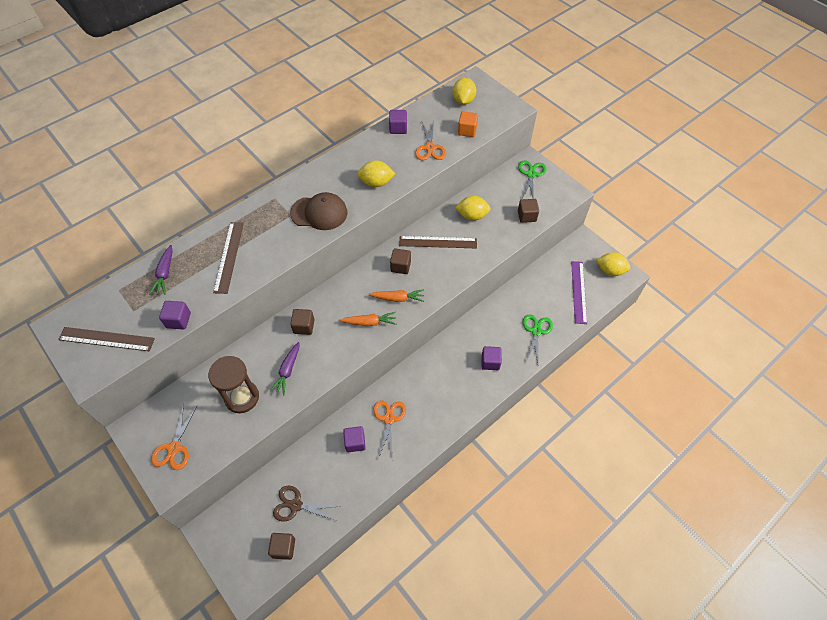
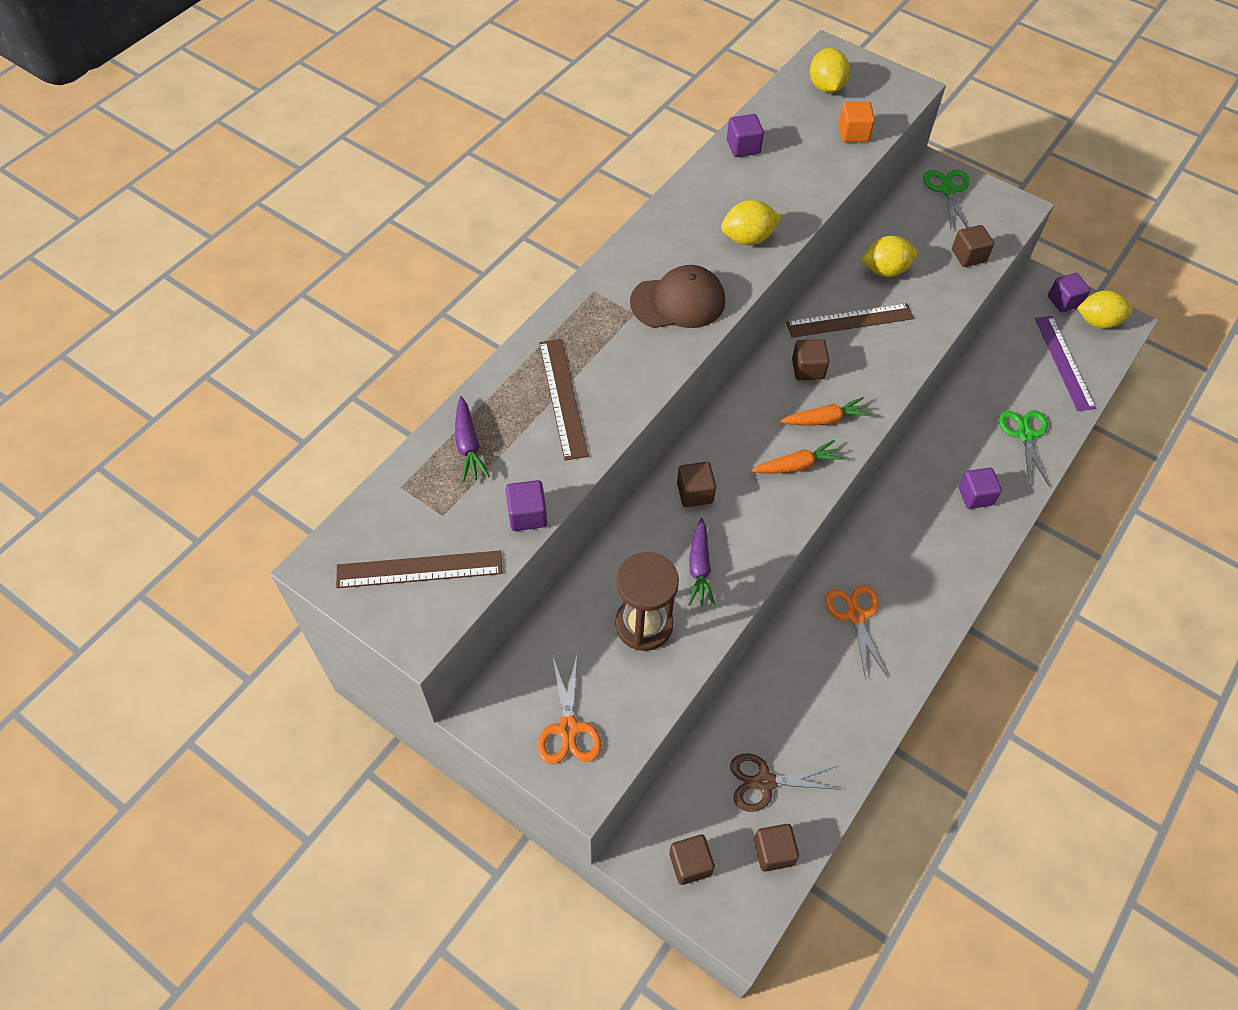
camera: 15 degrees left, 0 degrees up
(234, 543) = (690, 864): none -> brown cube
(355, 442) = (818, 663): purple cube -> purple cube (1064, 301)
(430, 148) = (807, 169): orange scissors -> none

